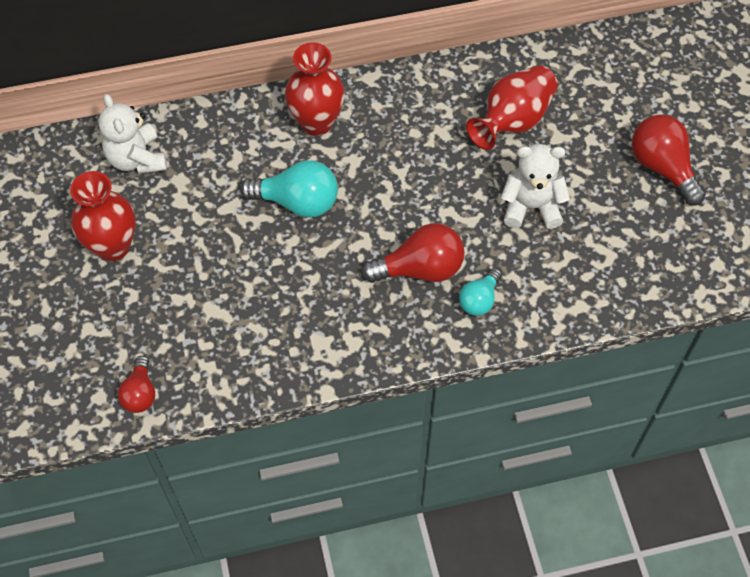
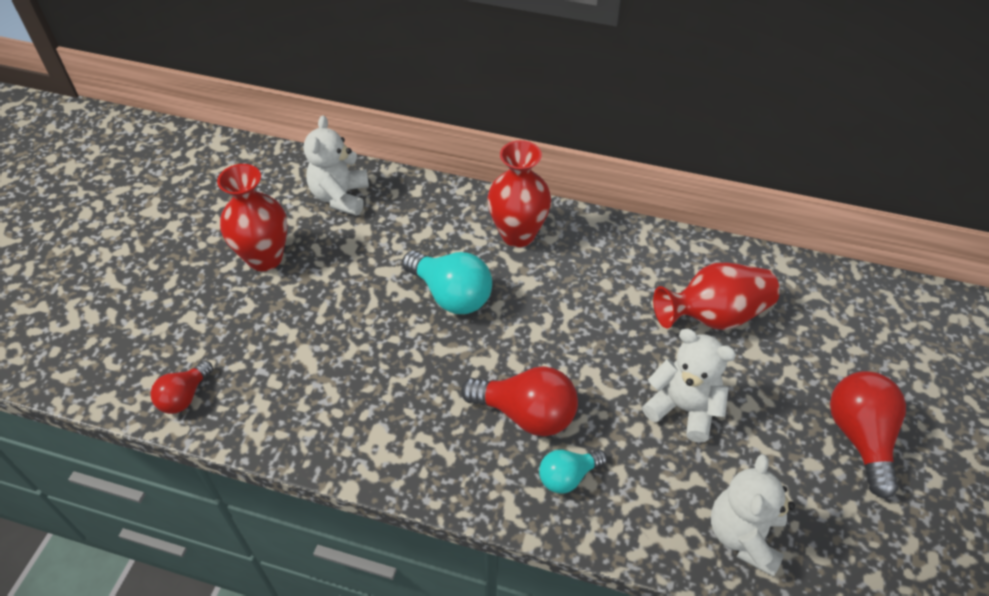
camera: 30 degrees right, 10 degrees down
(621, 278) = (744, 535): none -> white teddy bear

